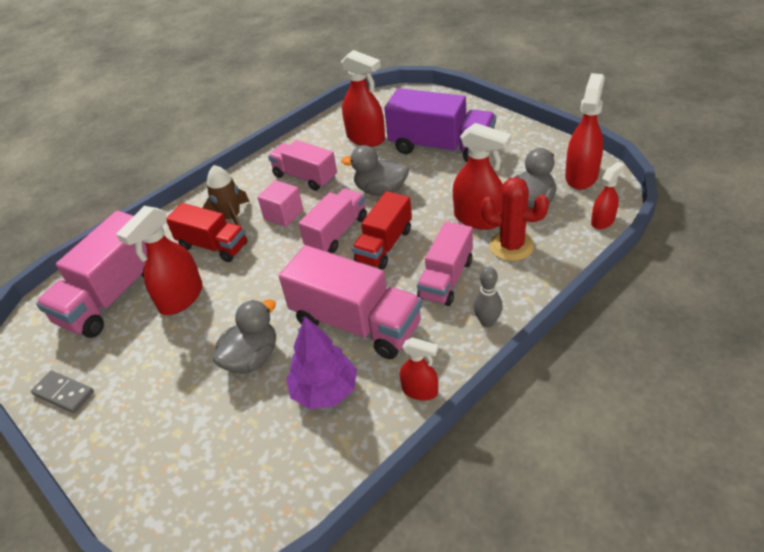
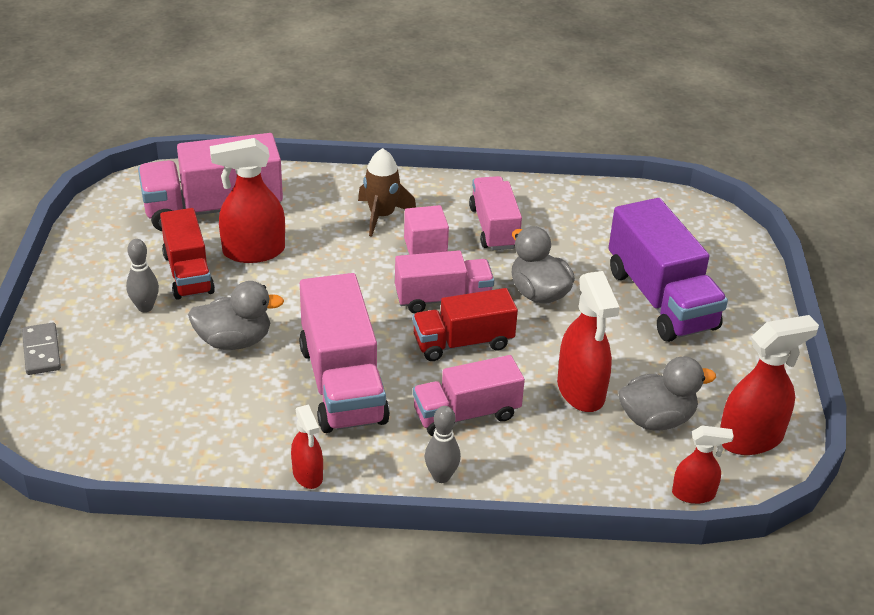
camera: 40 degrees right, 5 degrees down
(64, 393) = (92, 255): grey domino -> grey domino (42, 351)
(157, 391) = (145, 307): none -> grey bowling pin
(213, 246) = (334, 228): red truck -> red truck (188, 273)
(325, 391) = (245, 411): purple tree -> none
(366, 138) = (605, 234): red spray bottle -> none
(511, 246) = (568, 439): red cactus -> none

